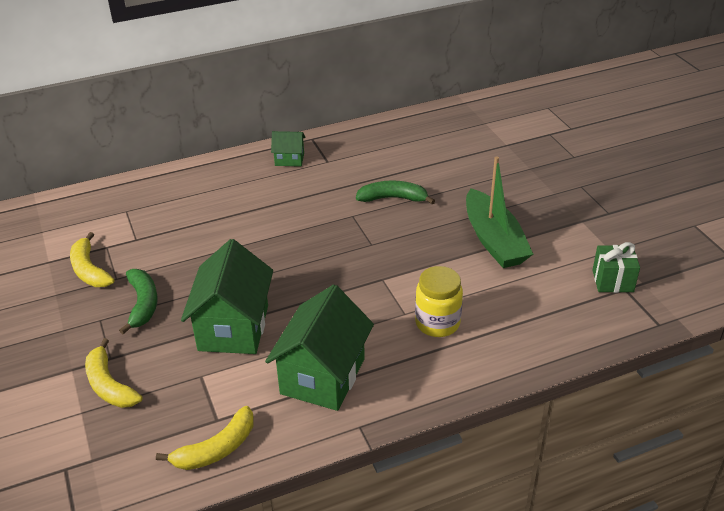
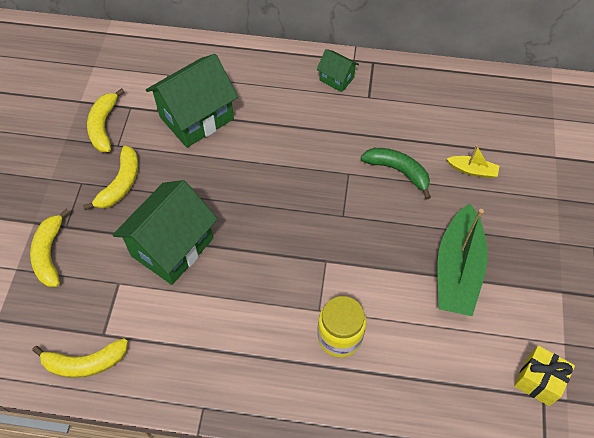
camera: 30 degrees right, 20 degrees up
(143, 304) = (120, 184): green banana -> yellow banana
(322, 376) = (208, 338): green house -> green house (196, 118)
(451, 176) = (472, 170): none -> yellow boat
(612, 281) = (538, 381): green gift -> yellow gift

